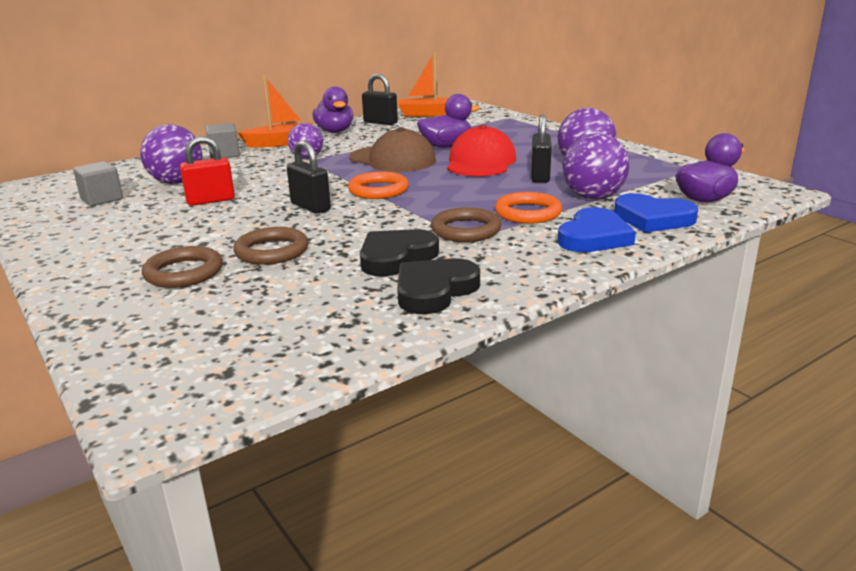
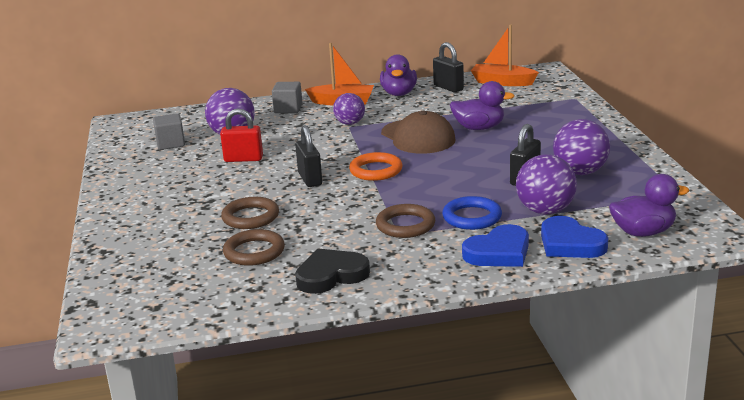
camera: 25 degrees right, 0 degrees up
(184, 272) = (181, 224): brown ring -> brown ring (254, 252)
(396, 257) = (330, 240): black heart -> none
(481, 162) = (490, 153): red cap -> none
(528, 213) = (472, 217): orange ring -> blue ring

